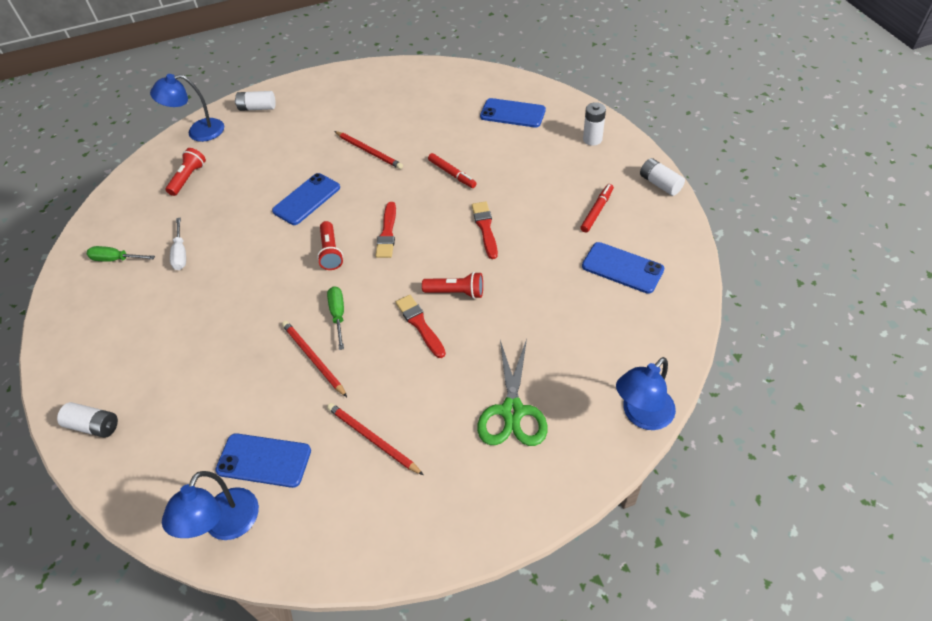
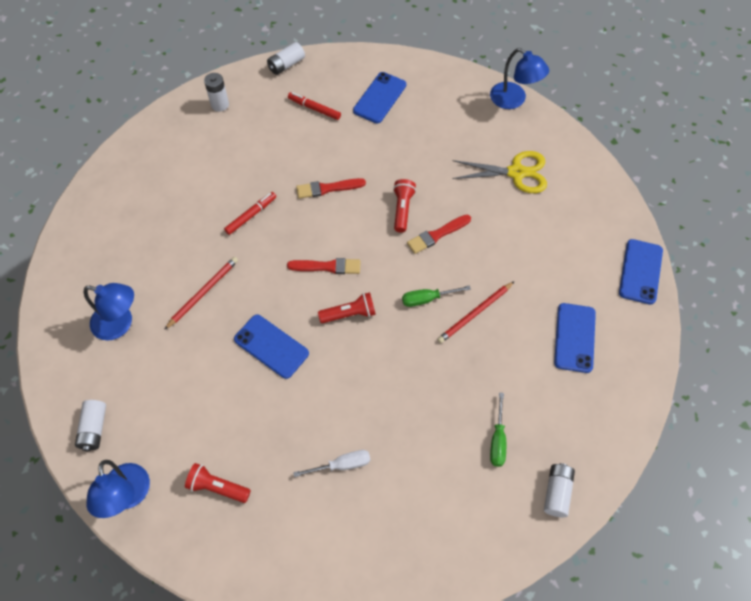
camera: 95 degrees left, 10 degrees up
(116, 259) = (347, 539): green screwdriver -> green screwdriver (497, 440)
(226, 525) = (631, 356): blue lamp -> blue lamp (120, 324)
(372, 439) = (548, 262): red pencil -> none
(512, 113) = (167, 164): blue phone -> blue phone (640, 271)
(512, 411) = (516, 172): green scissors -> yellow scissors

